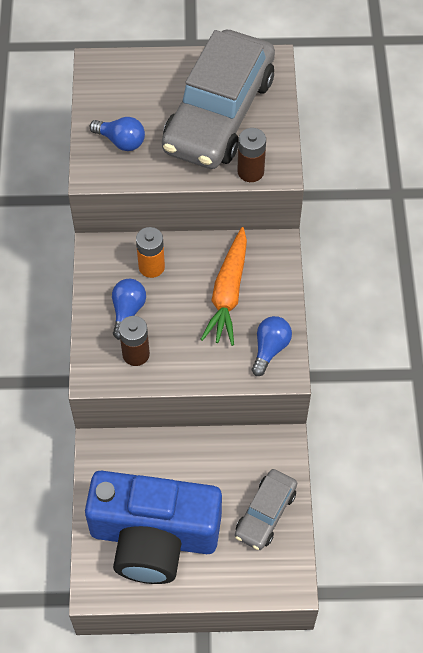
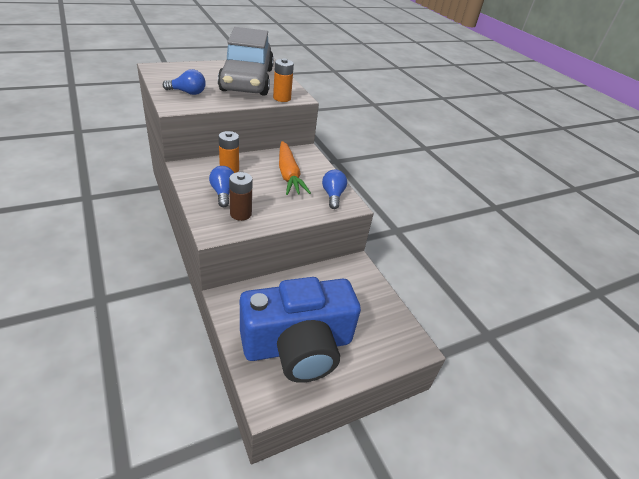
camera: 30 degrees left, 20 degrees down
(250, 172) = (282, 98): brown battery -> orange battery
(265, 513) = (371, 307): grey car -> none

